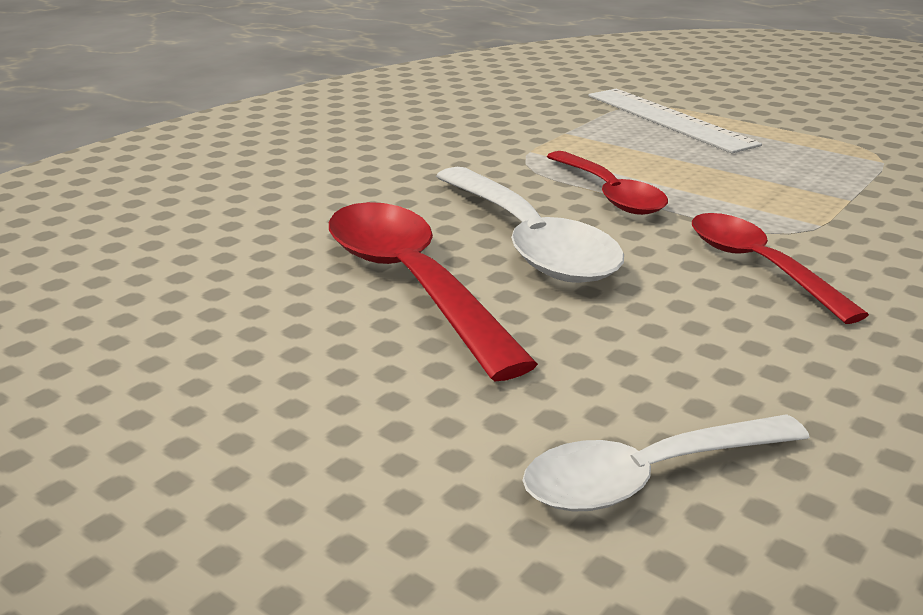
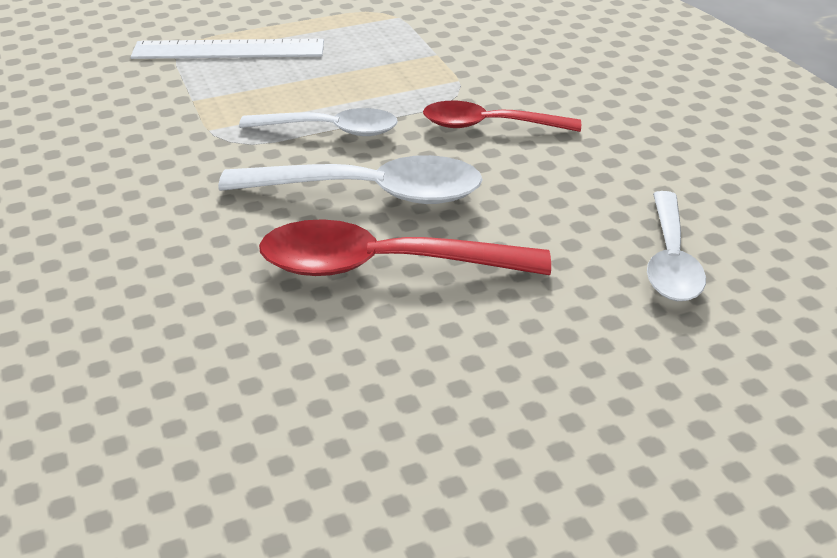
camera: 60 degrees left, 10 degrees up
(609, 194) = (331, 130): red spoon -> white spoon

